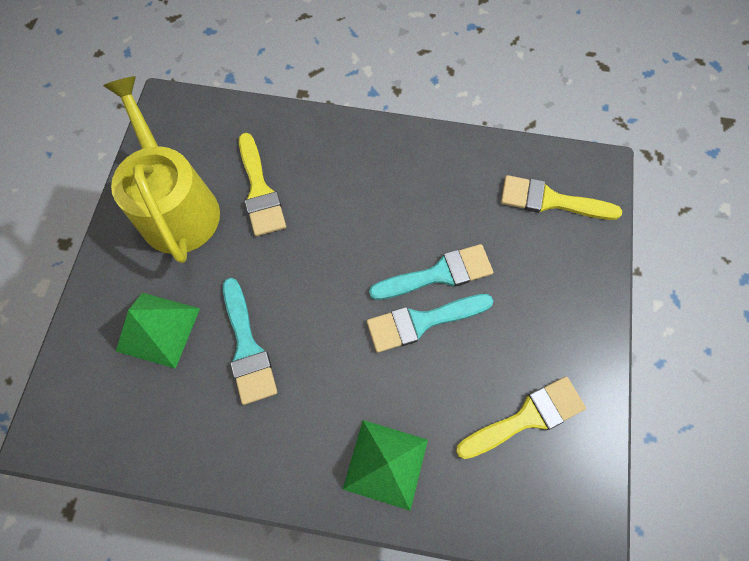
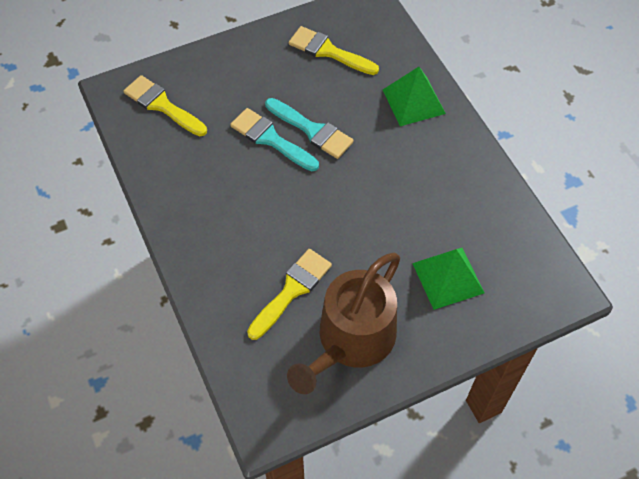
camera: 125 degrees left, 10 degrees down
(176, 206) = (351, 340): yellow watering can -> brown watering can
(247, 347) = (412, 215): turquoise brush -> none
(550, 200) = (162, 105): yellow brush -> yellow brush turned 150 degrees clockwise

